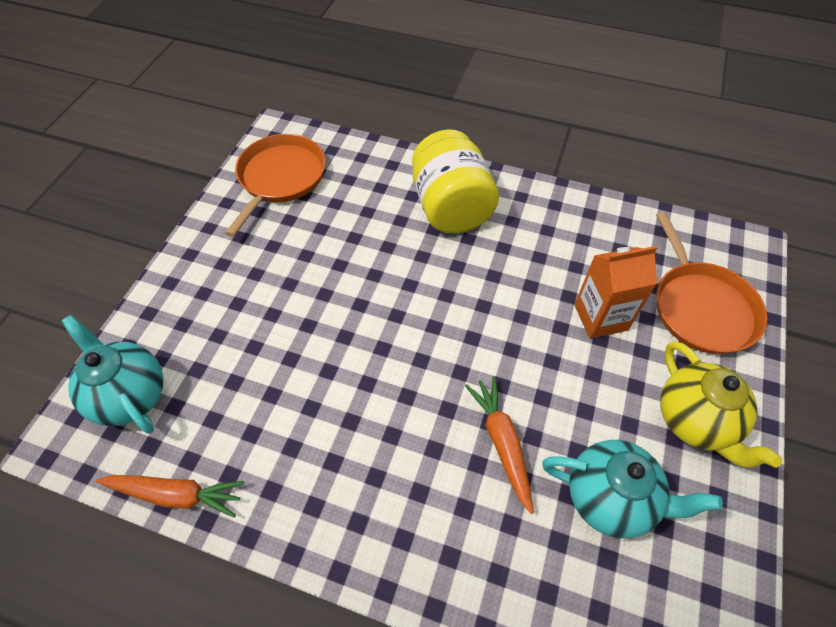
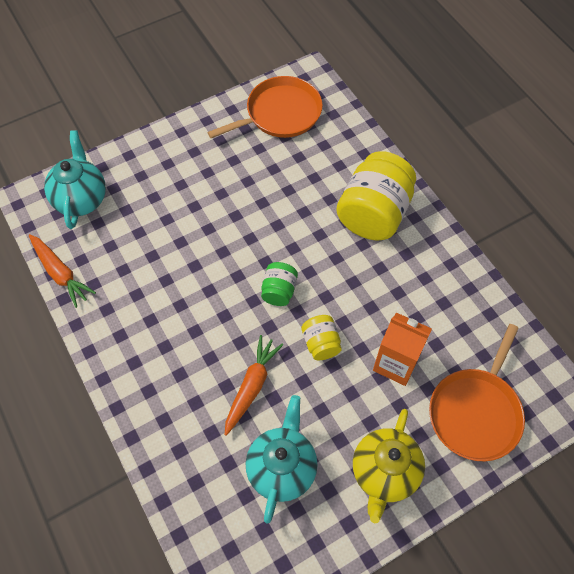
camera: 40 degrees right, 5 degrees up
(436, 332) = (279, 291): none -> green jar
(522, 350) = (321, 343): none -> yellow jar
(610, 498) = (282, 468): turquoise teapot -> turquoise teapot turned 135 degrees counterclockwise

